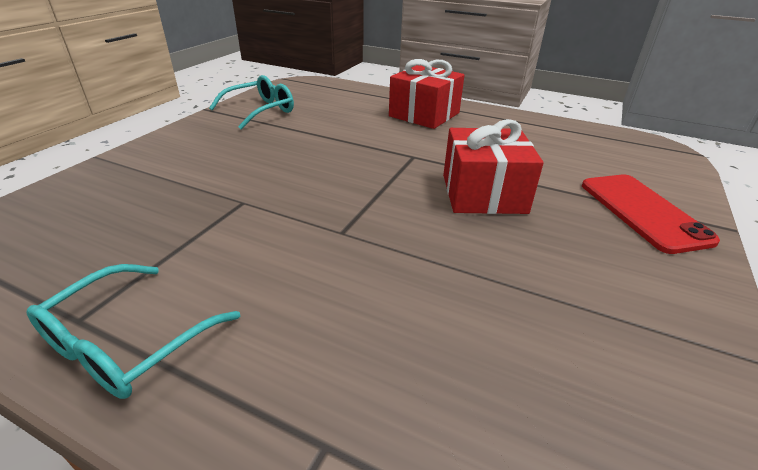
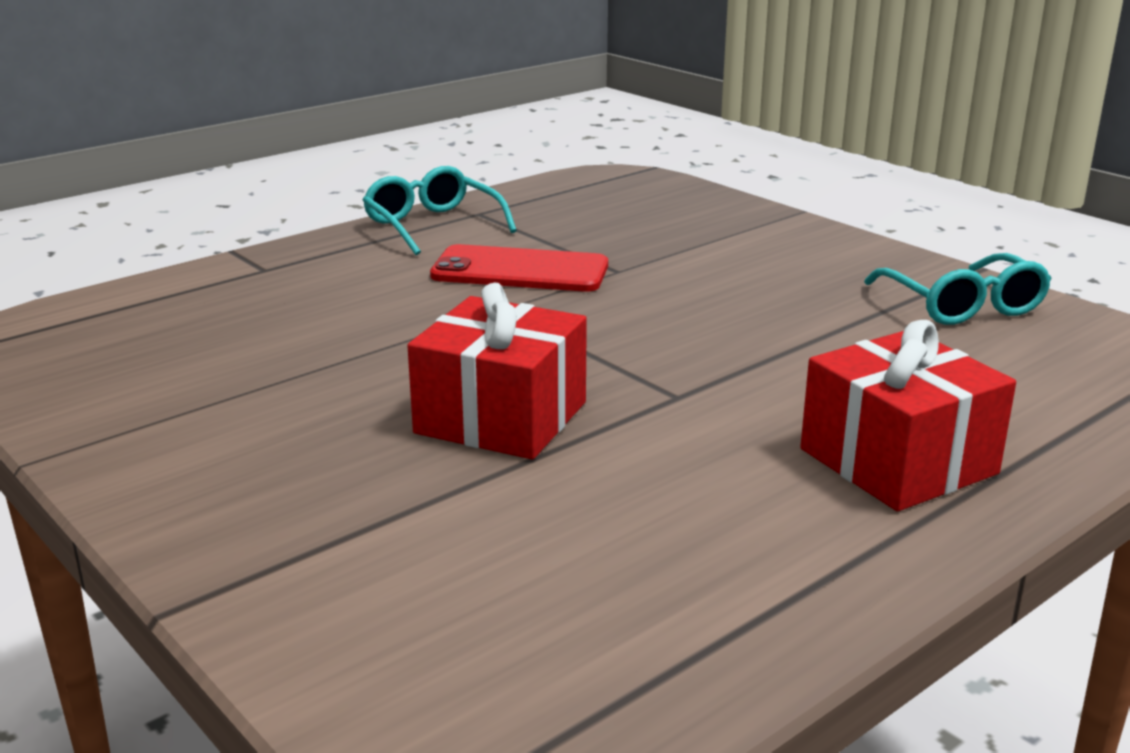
camera: 115 degrees right, 10 degrees down
(643, 211) = (307, 542): red phone -> red phone (520, 271)

